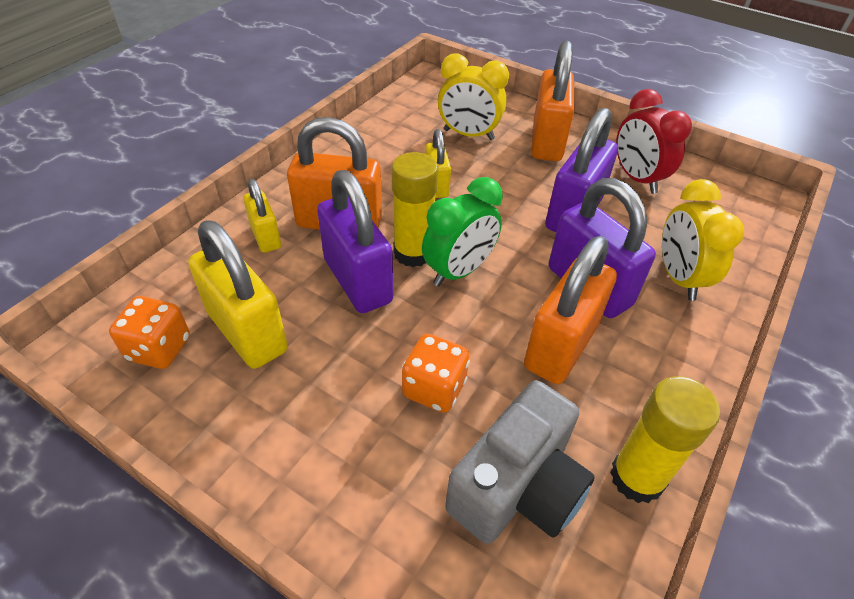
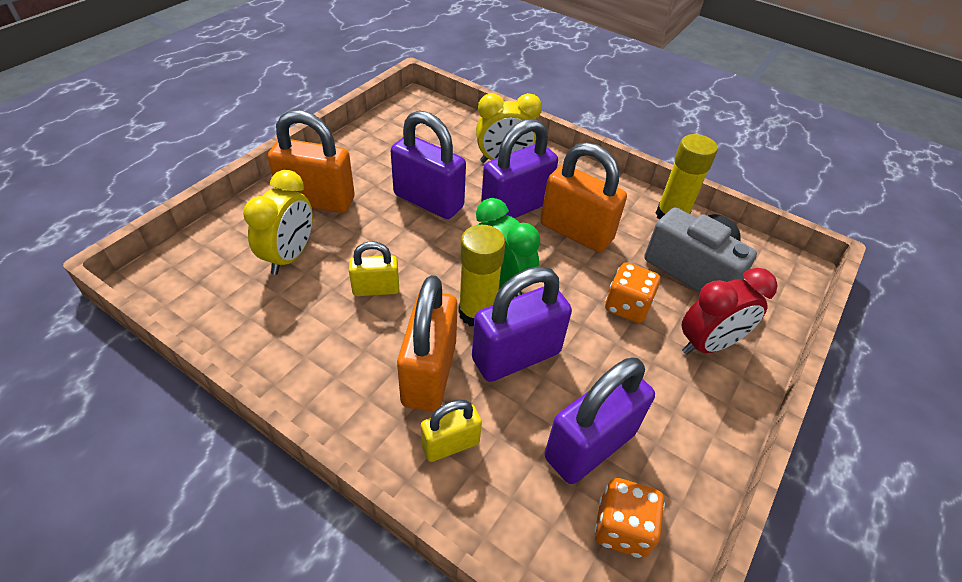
camera: 90 degrees left, 0 degrees up
(247, 332) = (590, 445): yellow padlock -> purple padlock
(637, 179) = (385, 157): red clock -> red clock (708, 344)

